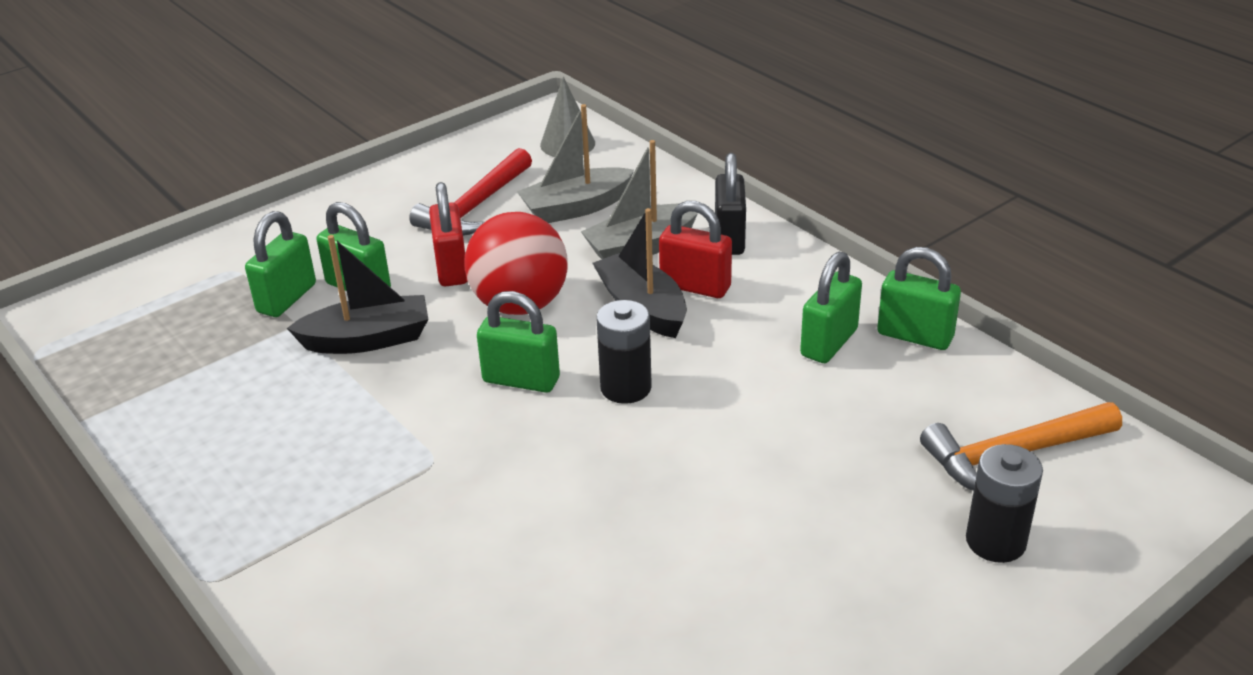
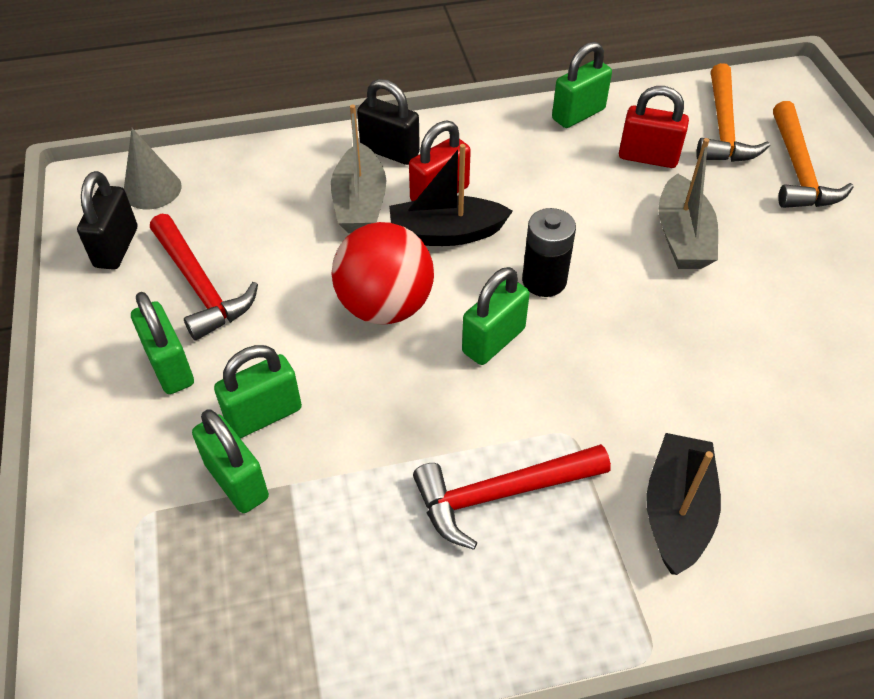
camera: 65 degrees left, 15 degrees up
(341, 439) = (500, 494): none -> red hammer
(368, 339) = (359, 432): black boat -> black boat (676, 511)
(452, 268) = (290, 335): red padlock -> red padlock (648, 157)
(489, 155) = (116, 247): none -> black padlock
(576, 208) = (265, 220): grey boat -> grey boat (682, 237)
(829, 343) = (559, 155): green padlock -> green padlock (170, 367)
(995, 541) = (798, 170): black battery -> orange hammer

